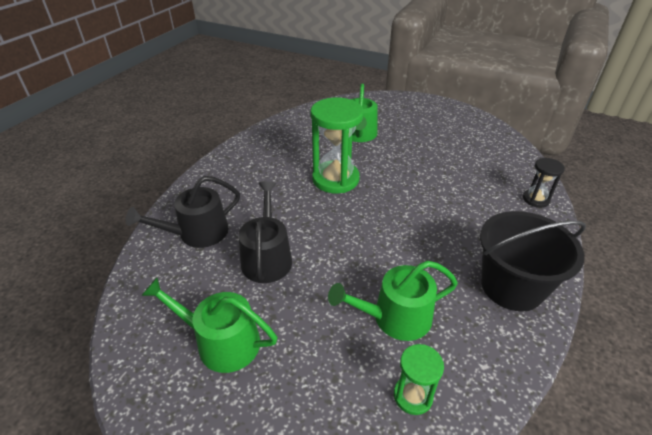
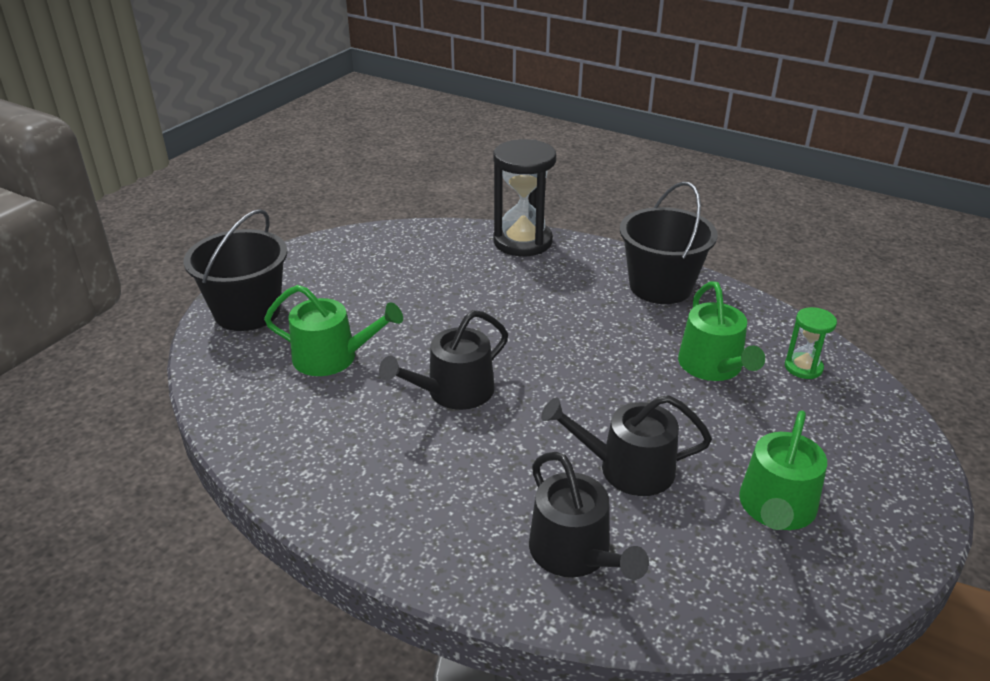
camera: 85 degrees left, 5 degrees down
(335, 179) = (453, 392): green hourglass -> black watering can
(392, 105) = (247, 312): none -> black bucket
(536, 199) = (522, 241): black hourglass -> black hourglass, size x1.94

